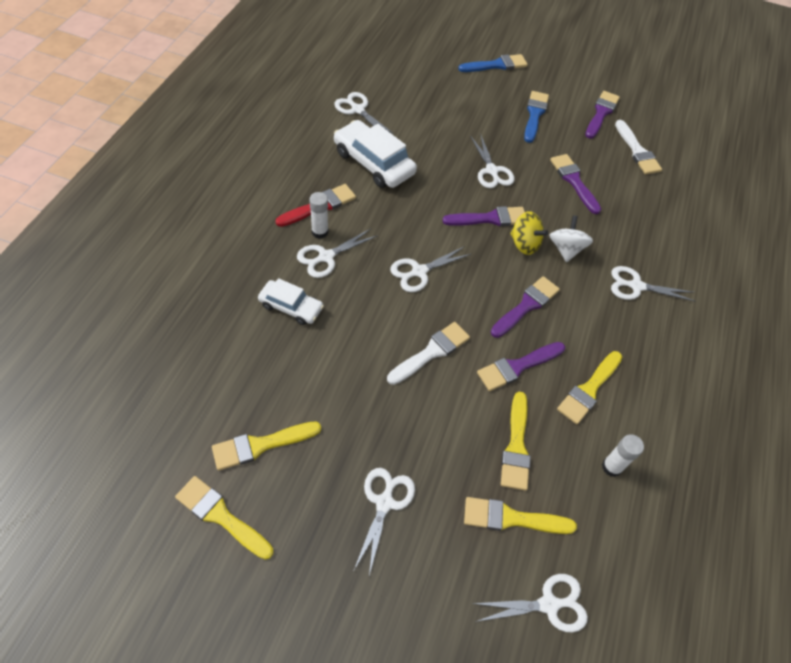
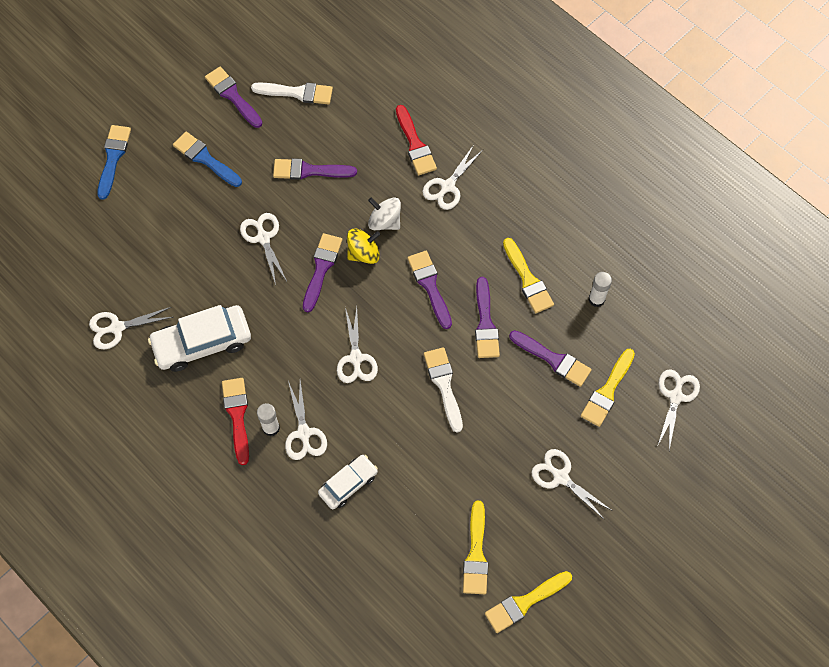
camera: 60 degrees left, 10 degrees up
(492, 171) = (263, 237): white scissors -> white scissors turned 120 degrees counterclockwise
(516, 446) = (553, 359): yellow brush -> purple brush
(657, 247) = (415, 144): none -> red brush

